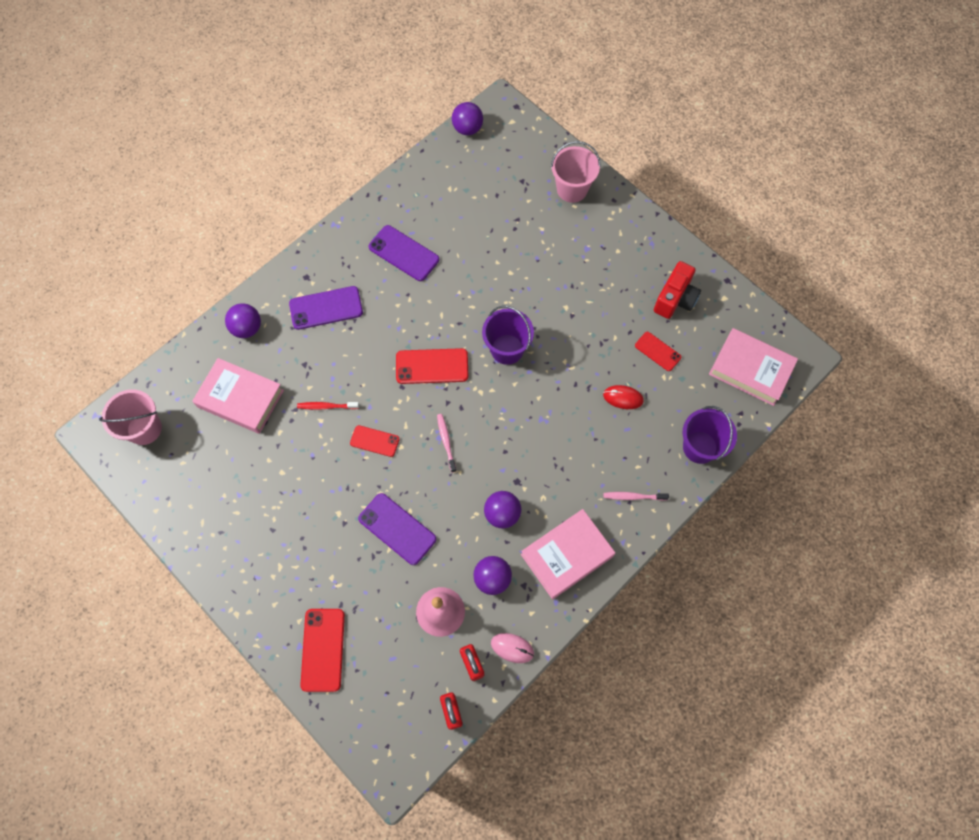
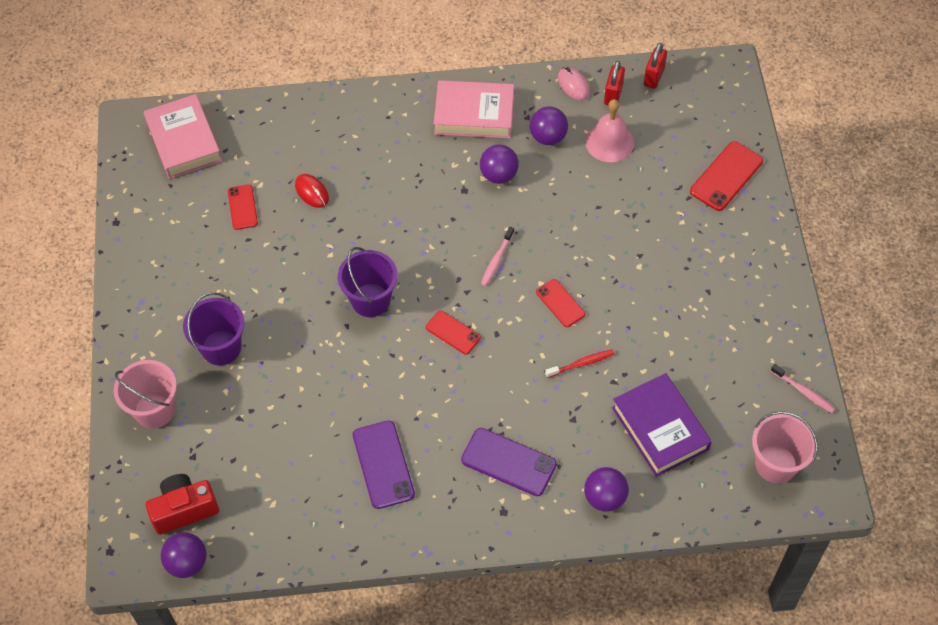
camera: 140 degrees left, 10 degrees down
(240, 398) = (660, 428): pink book -> purple book
(326, 406) = (581, 364): red toothbrush -> red toothbrush turned 60 degrees counterclockwise
(397, 529) = (597, 221): purple phone -> none
(432, 366) = (453, 332): red phone -> red phone, size x0.63
(633, 497) = (381, 118): pink toothbrush -> pink toothbrush (803, 391)
(675, 299) = (178, 238): red camera -> red camera (184, 510)
(700, 447) = (290, 116): purple bucket -> purple bucket (221, 348)

